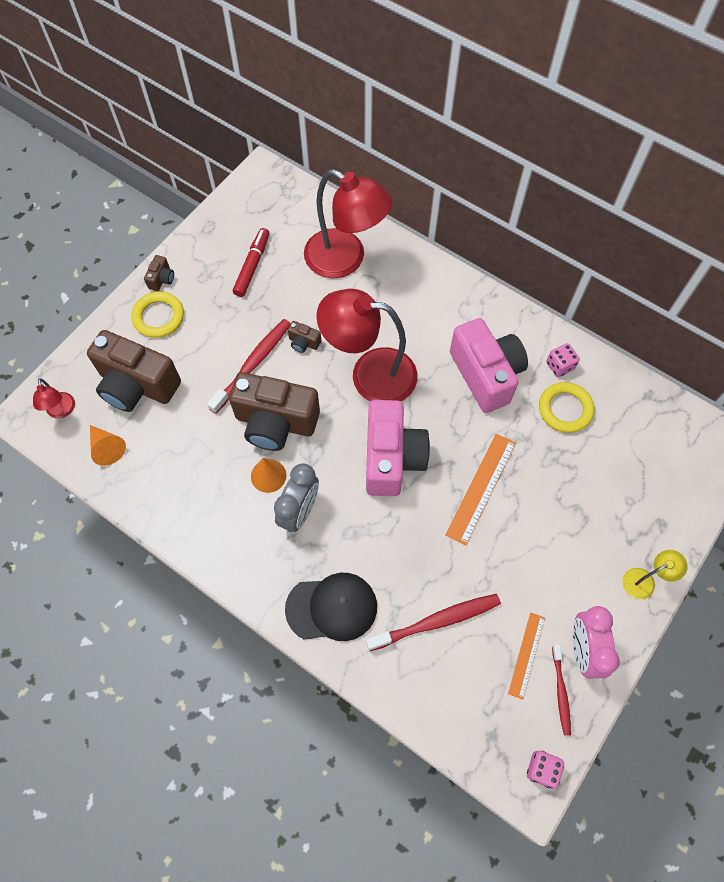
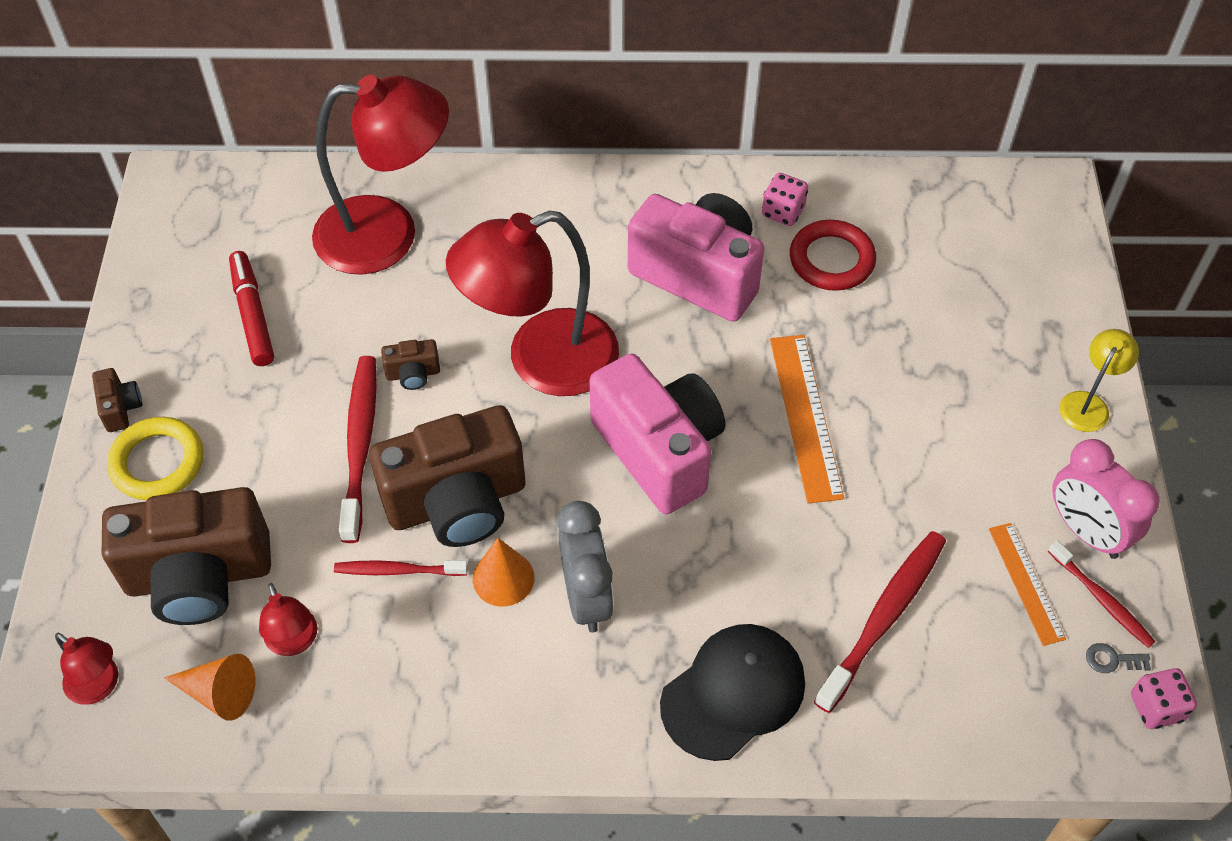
camera: 35 degrees left, 10 degrees down
(154, 445) = (294, 642): none -> red lamp
(224, 440) = (398, 570): none -> red toothbrush
(539, 727) = (1112, 660): none -> grey key
(565, 409) = (831, 260): yellow ring -> red ring

